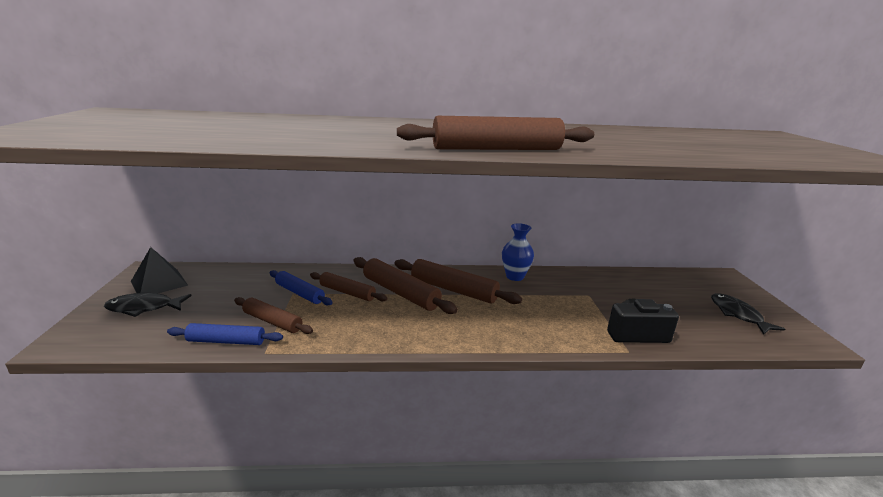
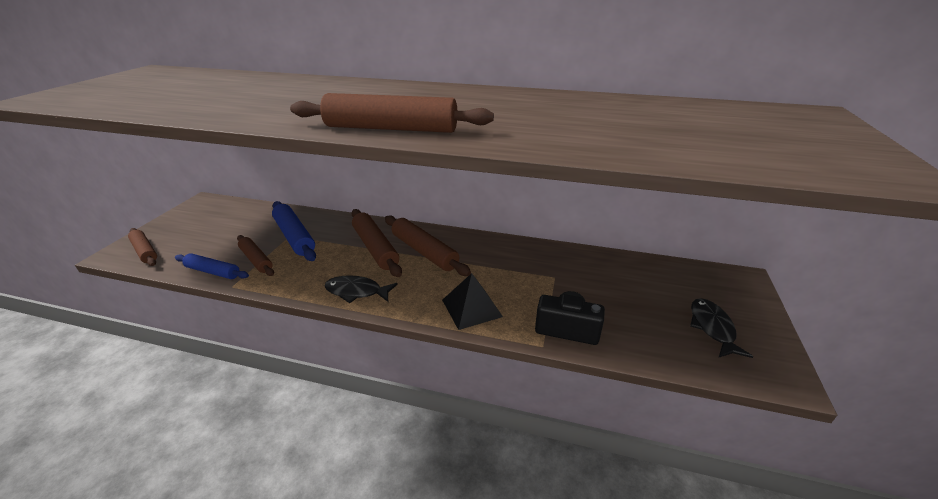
camera: 20 degrees right, 10 degrees up
(144, 308) = (179, 234): black fish -> black fish (356, 291)
(159, 283) = (203, 213): black pyramid -> black pyramid (471, 308)
(300, 293) = (294, 236): blue rolling pin -> blue rolling pin, size x1.54
(347, 292) = (332, 241): brown rolling pin -> brown rolling pin (145, 251)
(515, 276) = (494, 246): blue vase -> none

